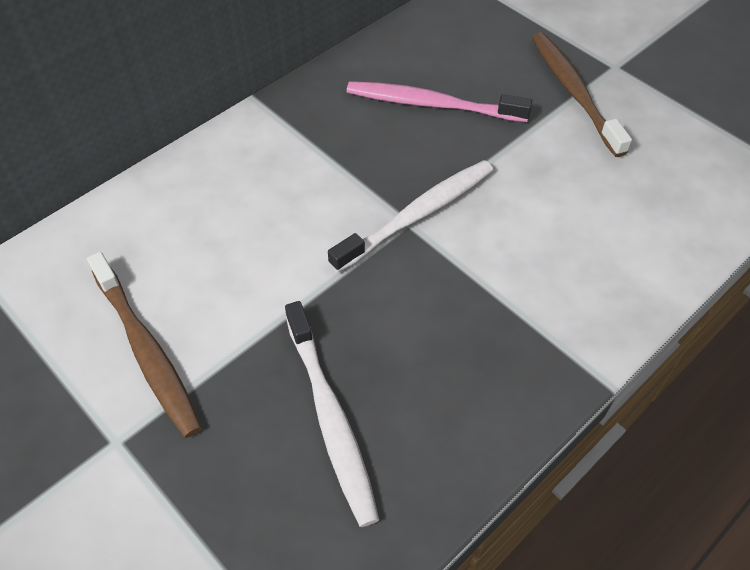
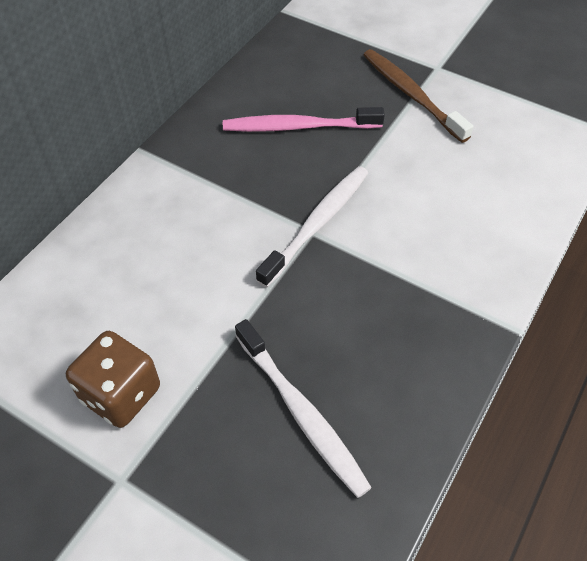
camera: 15 degrees left, 0 degrees up
(147, 351) = (121, 394): brown toothbrush -> brown dice

